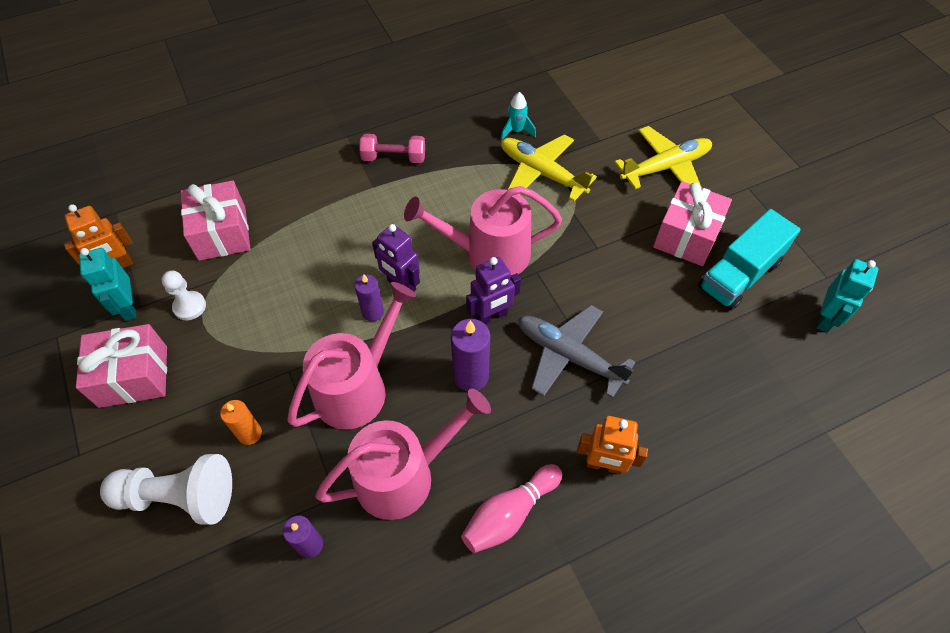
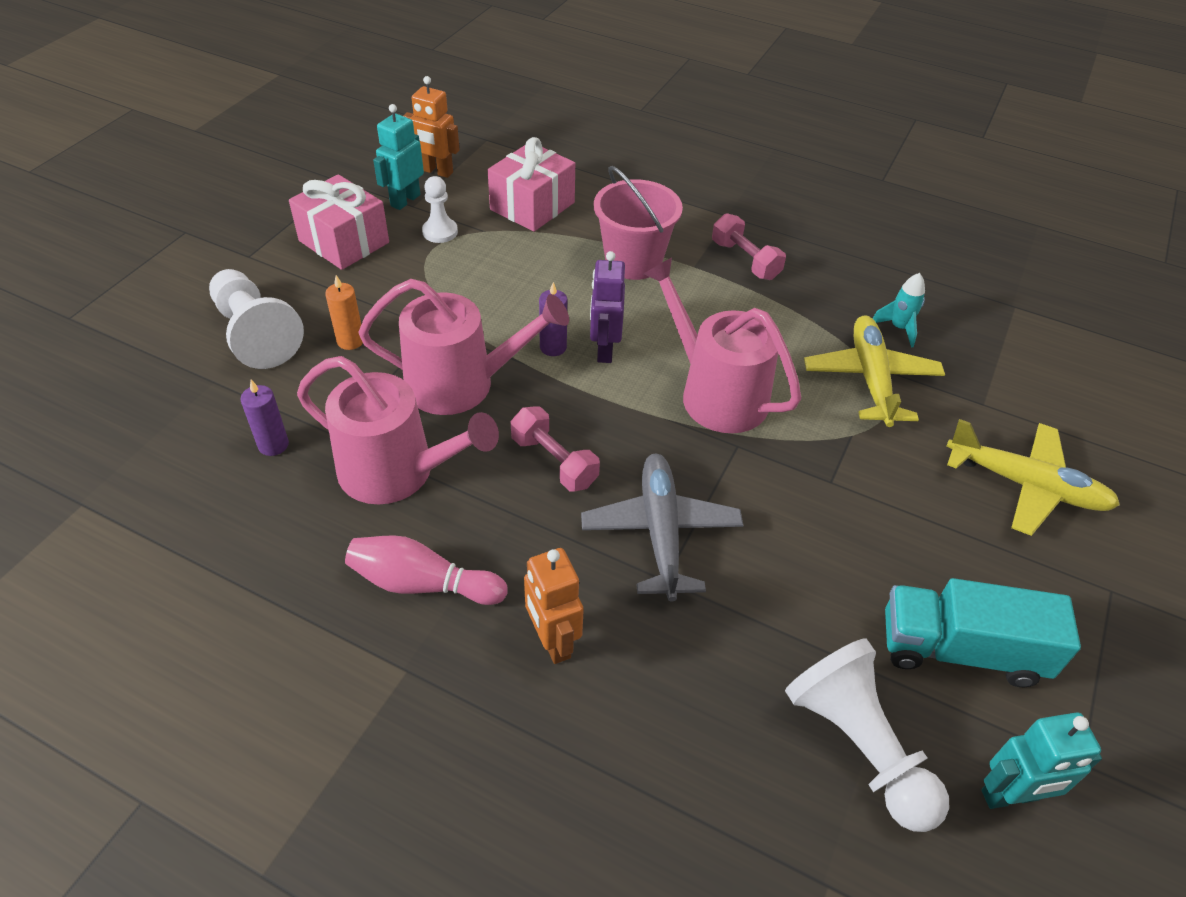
camera: 50 degrees right, 10 degrees down
(337, 215) = (633, 262): none -> pink bucket
(471, 376) = (554, 461): purple candle -> pink dumbbell
(491, 316) = (641, 438): purple robot -> none
(686, 236) = (951, 561): pink gift -> none
(763, 361) = (858, 745): none -> white pawn

